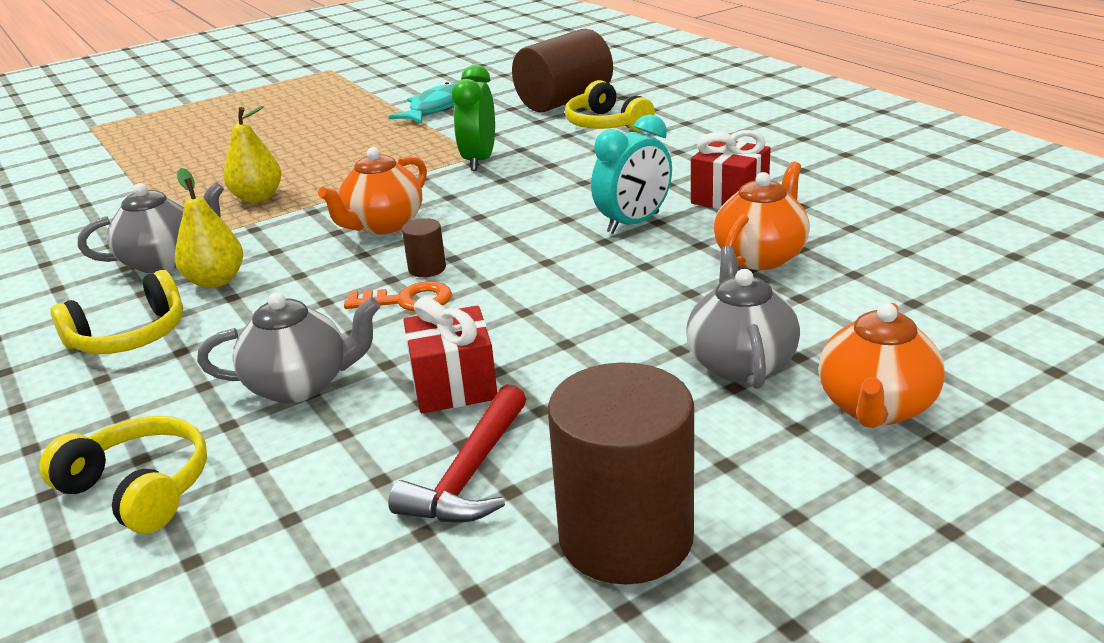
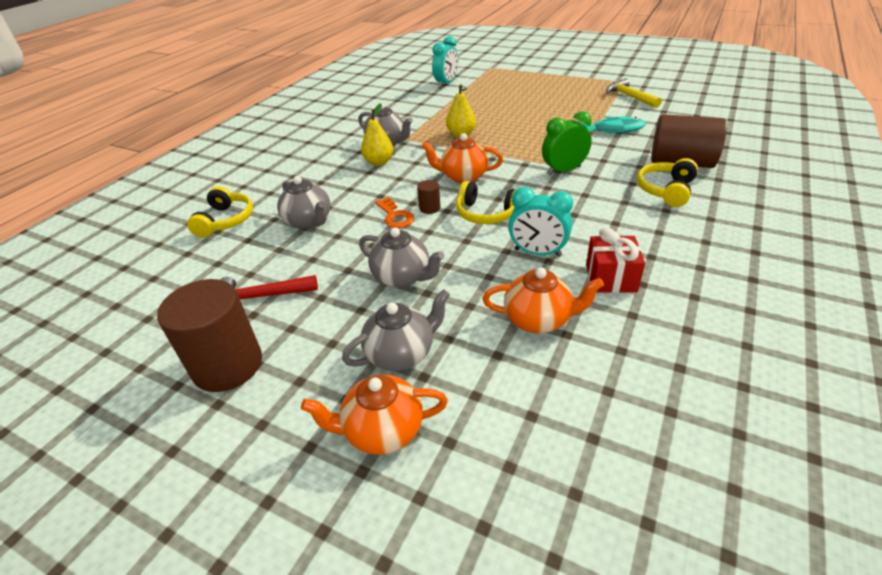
camera: 60 degrees right, 10 degrees up
(63, 169) = (446, 83): none -> turquoise clock
(130, 336) = (324, 166): yellow headphones -> yellow headphones (486, 214)
(374, 78) = (630, 97): none -> yellow hammer
(454, 385) = (329, 262): red gift -> none
(573, 327) = (402, 277): none -> grey teapot

